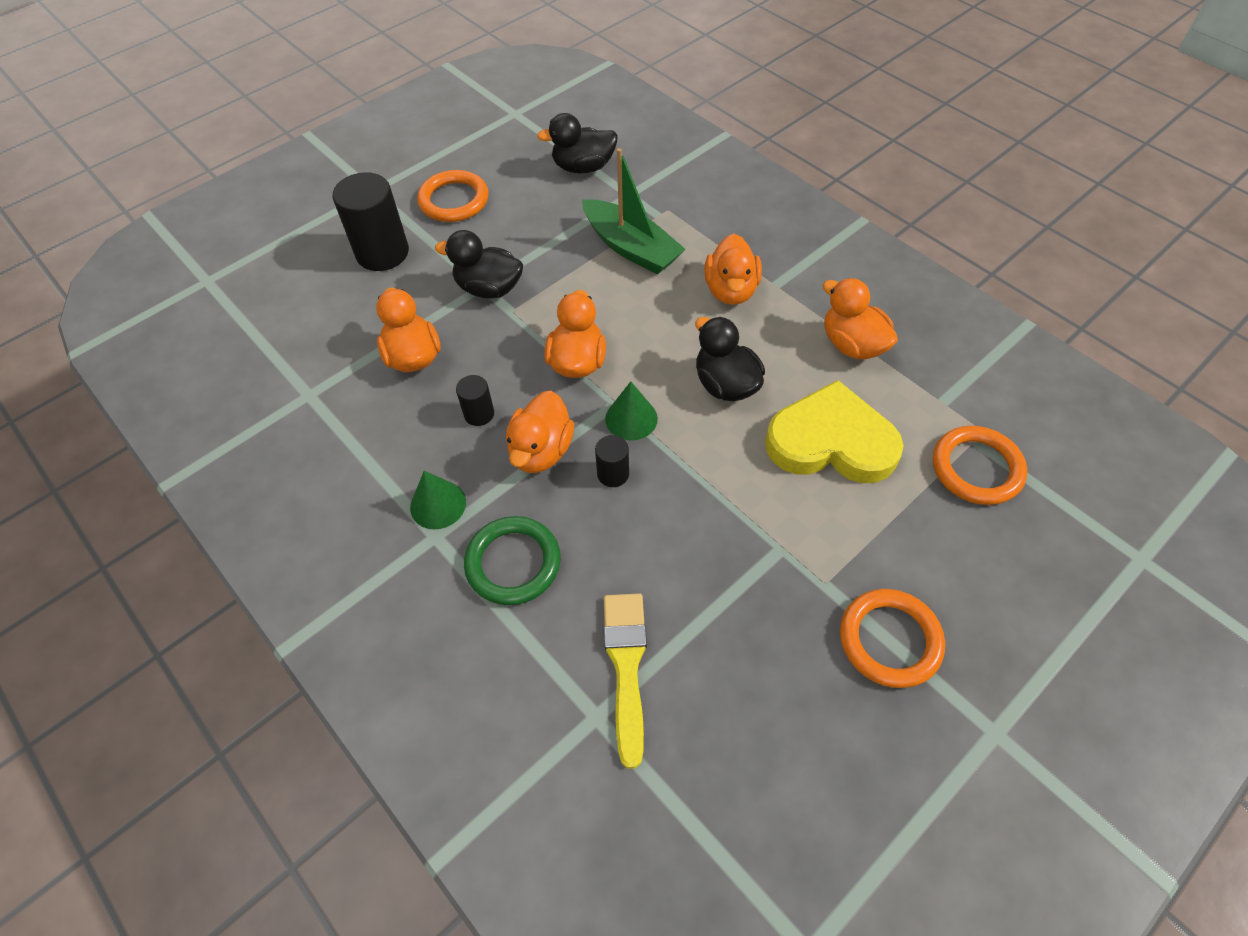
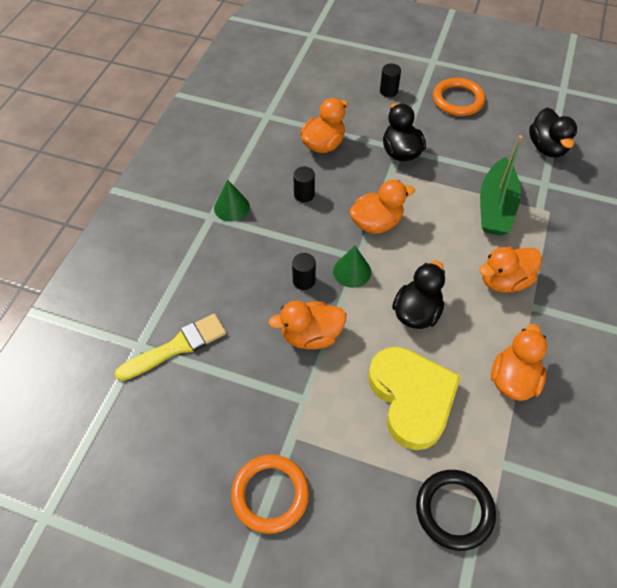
camera: 60 degrees right, 0 degrees up
(382, 253) = (388, 91): black cylinder -> black cylinder, size x0.50
(513, 563) = (214, 260): green ring -> none
(541, 451) = (297, 237): orange duck -> orange duck (311, 335)
(583, 167) = (547, 147): black duck -> black duck turned 150 degrees counterclockwise
(976, 468) = (454, 510): orange ring -> black ring

